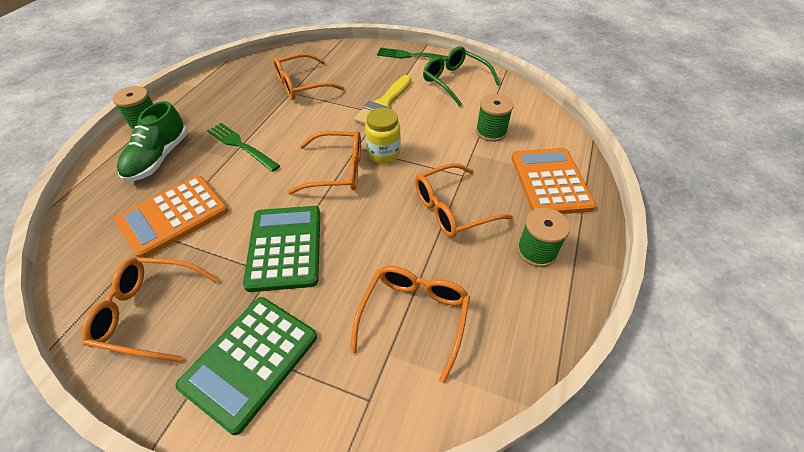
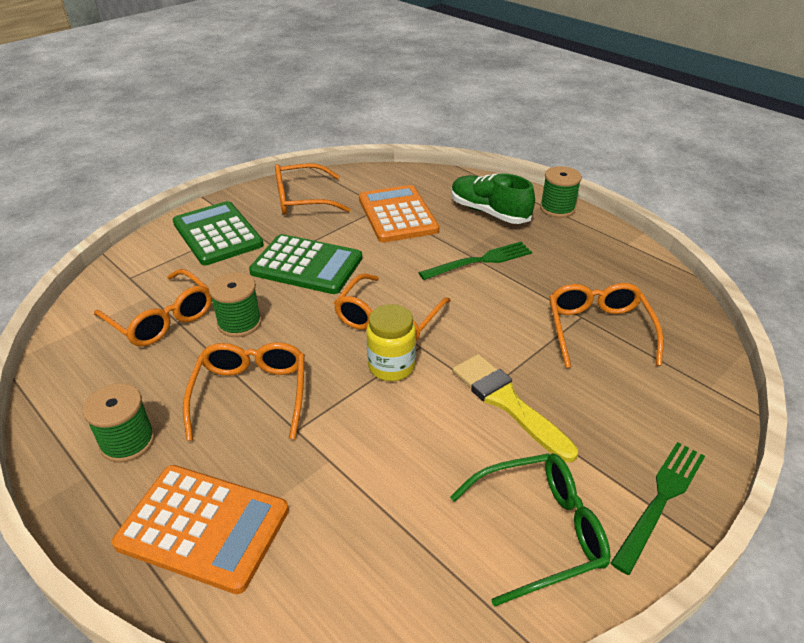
camera: 115 degrees right, 10 degrees down
(149, 312) = (302, 200): orange glasses -> orange glasses turned 135 degrees counterclockwise
(491, 132) = (361, 511): green spool -> green spool (239, 323)

